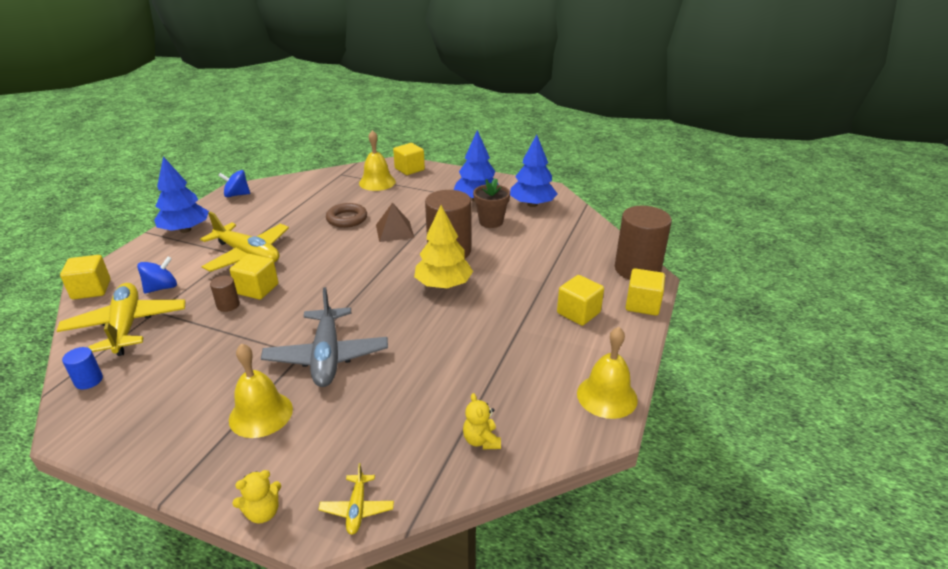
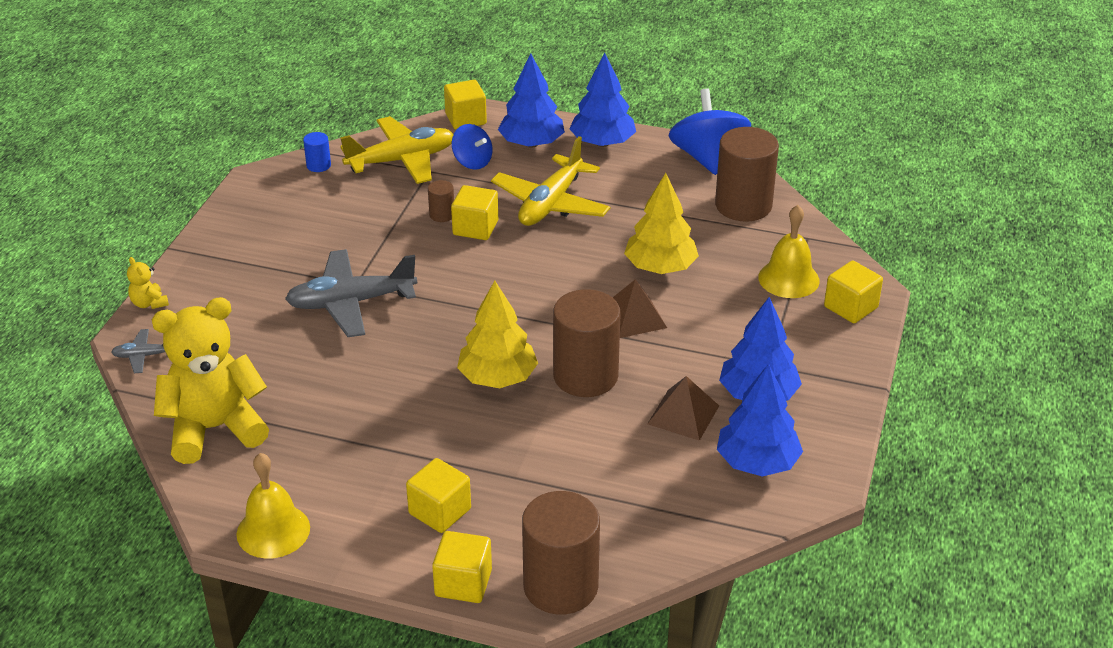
camera: 85 degrees right, 5 degrees up
(159, 259) = (531, 143): none -> blue tree
(237, 195) = (707, 158): blue spinning top -> blue spinning top, size x1.77
(261, 414) = (266, 276): yellow bell -> none
(297, 188) = (743, 205): none -> brown cylinder
(347, 219) = (660, 267): brown ring -> yellow tree
(357, 509) = (143, 356): yellow plane -> grey plane
(481, 440) = (214, 428): yellow teddy bear -> yellow teddy bear, size x2.50
(491, 222) = (683, 414): brown flower pot -> brown pyramid

